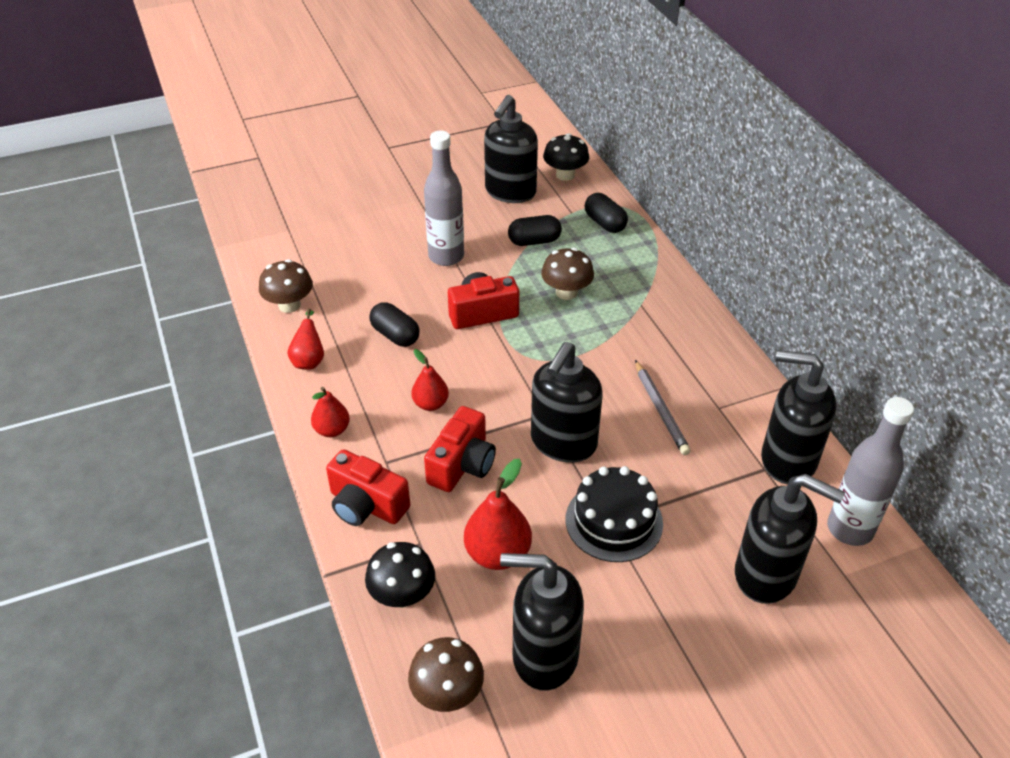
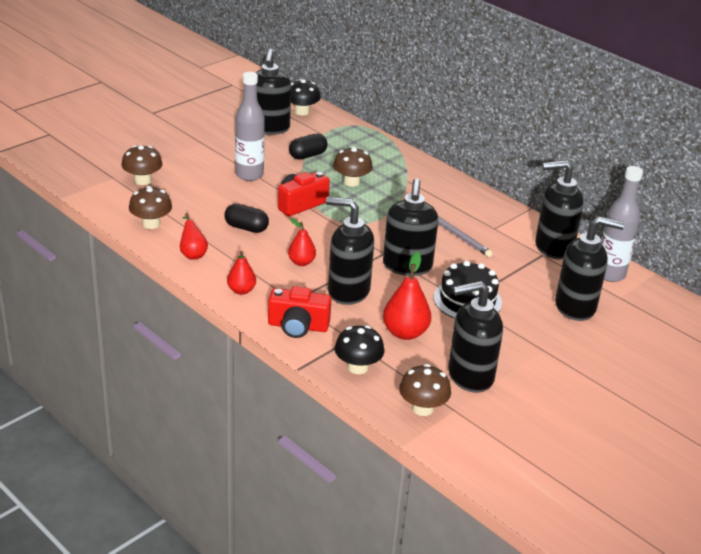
camera: 25 degrees left, 10 degrees down
(318, 241) = (142, 180): none -> brown mushroom
(462, 465) = (348, 291): red camera -> black soap dispenser
(605, 223) = (350, 137): black capsule -> none

